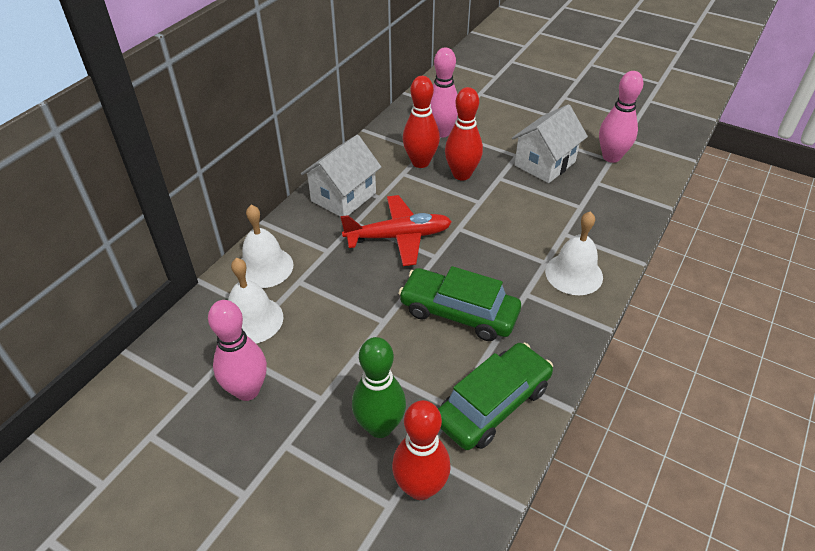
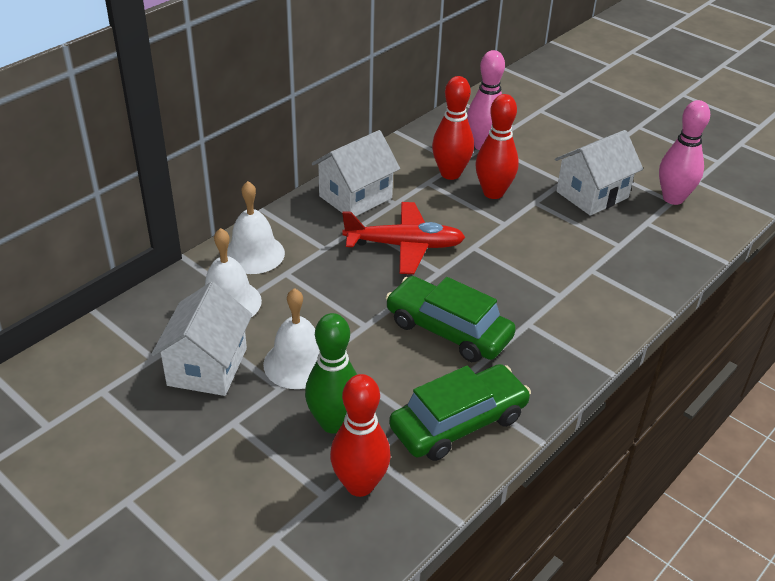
camera: 10 degrees right, 5 degrees down
(247, 390) = (207, 366): pink bowling pin -> white house
(574, 274) = (588, 312): white bell -> white bell (298, 363)

